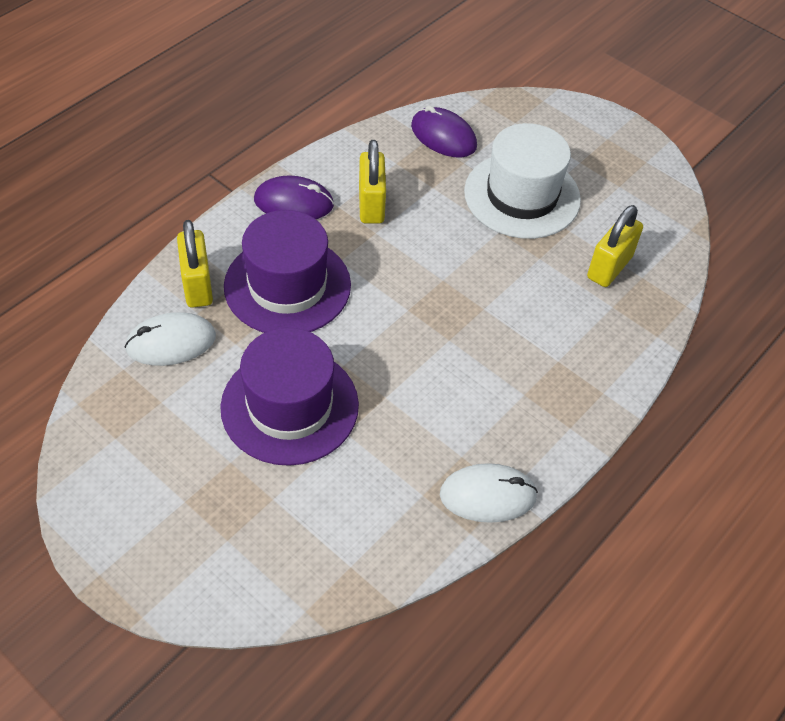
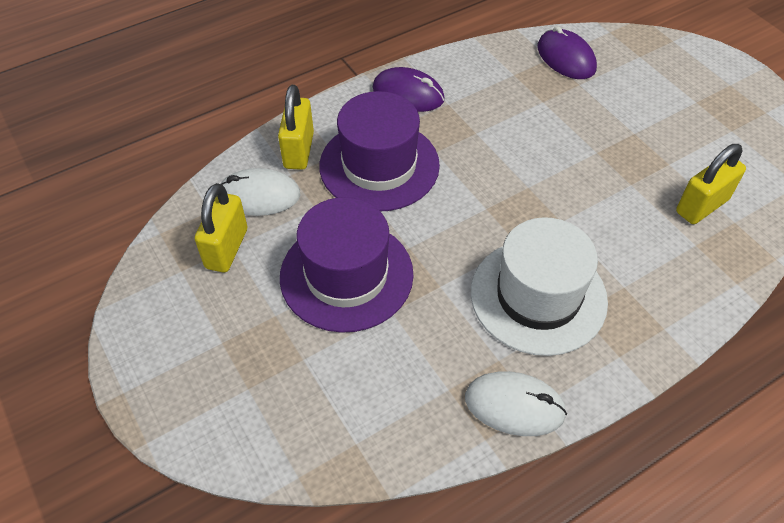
camera: 20 degrees right, 0 degrees up
(371, 205) = (479, 107): yellow padlock -> yellow padlock (227, 248)
(522, 195) = (628, 123): white hat -> white hat (538, 296)

